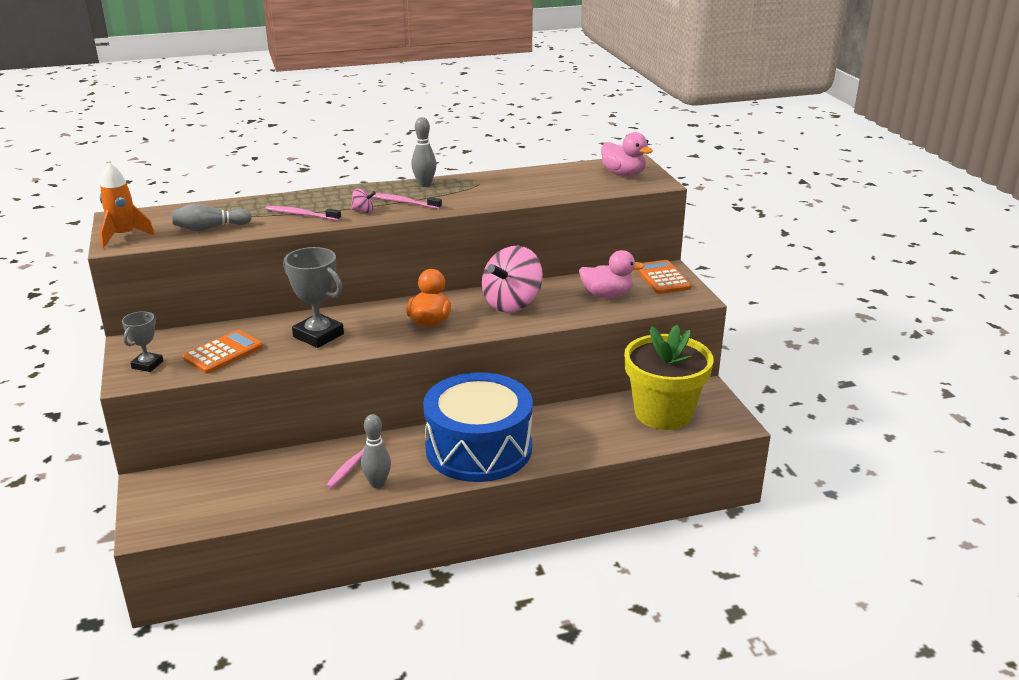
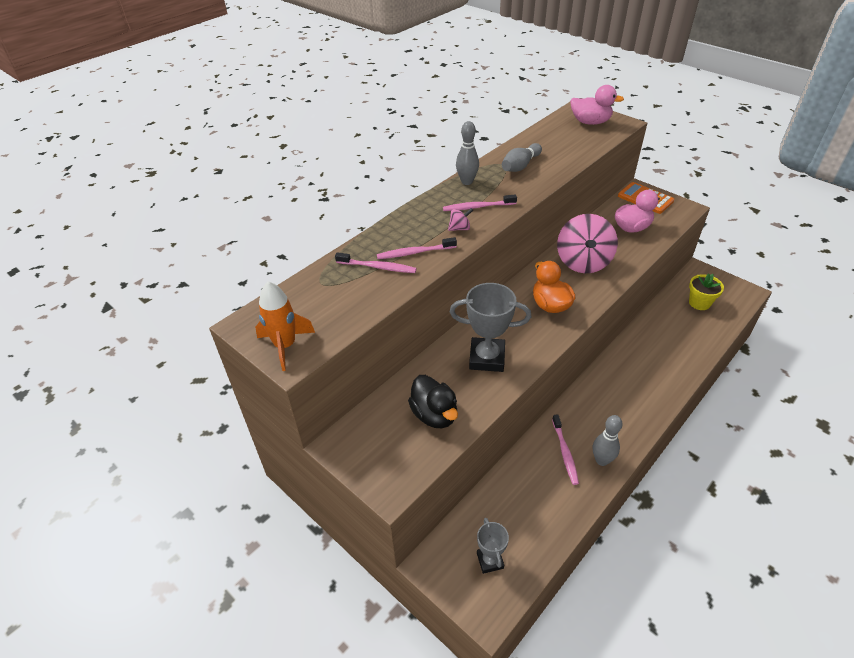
camera: 30 degrees left, 15 degrees up
(147, 365) = (385, 462): grey trophy -> grey trophy (490, 560)
(210, 228) = (356, 301): grey bowling pin -> grey bowling pin (520, 166)
(223, 353) = (434, 415): orange calculator -> black duck
(259, 215) = (378, 267): none -> pink toothbrush
(478, 448) = (629, 391): blue drum -> none
(663, 413) = (699, 303): yellow flower pot -> yellow flower pot, size x0.48

